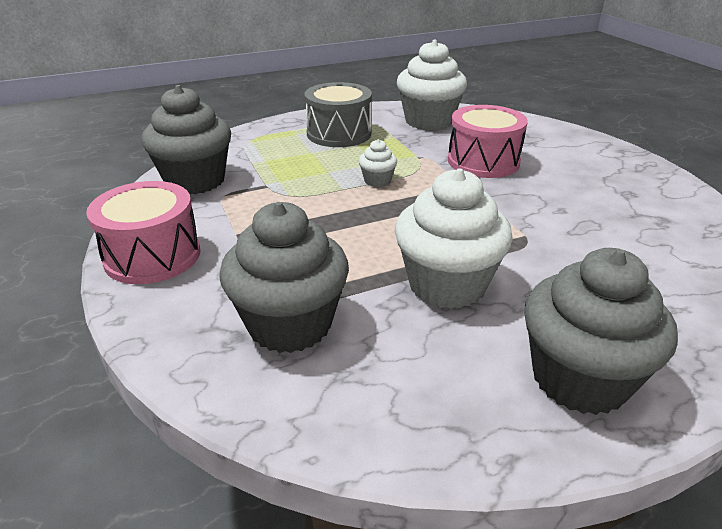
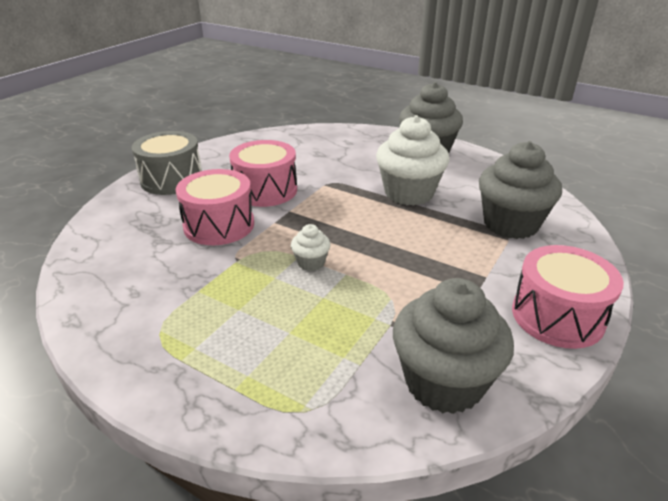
camera: 125 degrees left, 0 degrees up
(339, 134) = (216, 338): grey drum -> grey drum (172, 179)
(428, 121) = (127, 286): white cupcake -> none
(538, 197) = (265, 190): none -> pink drum

